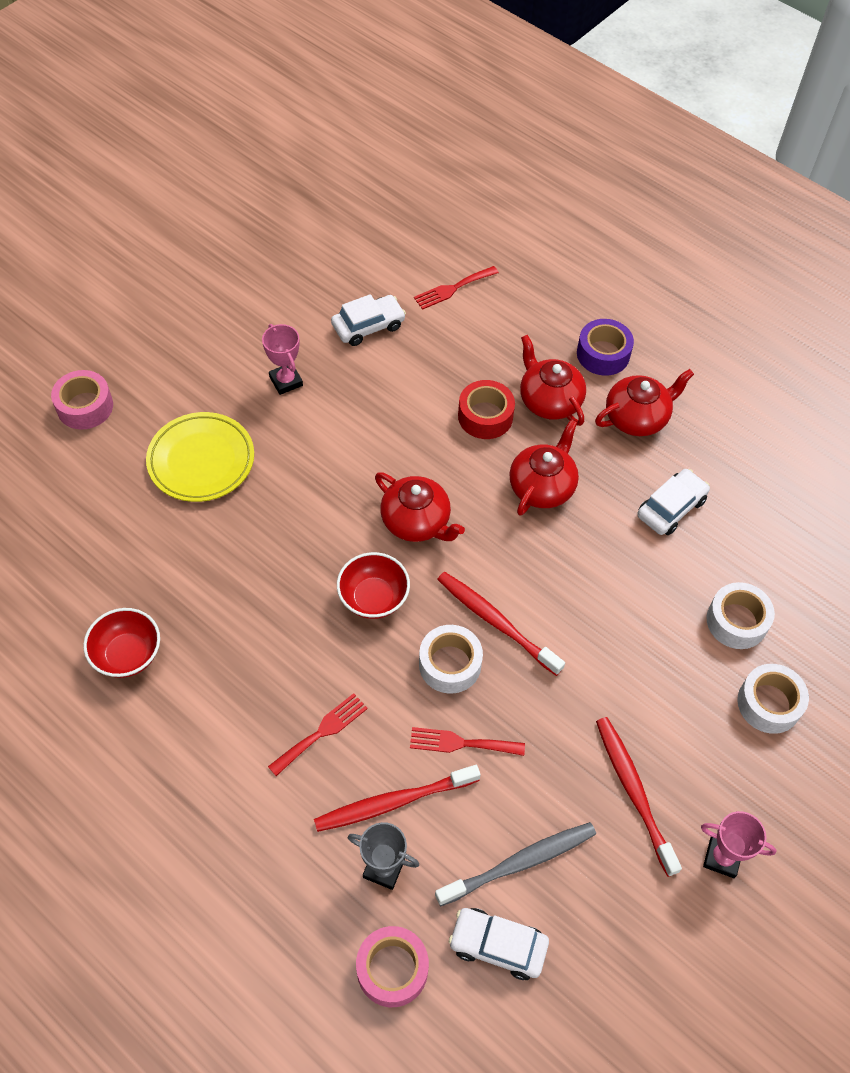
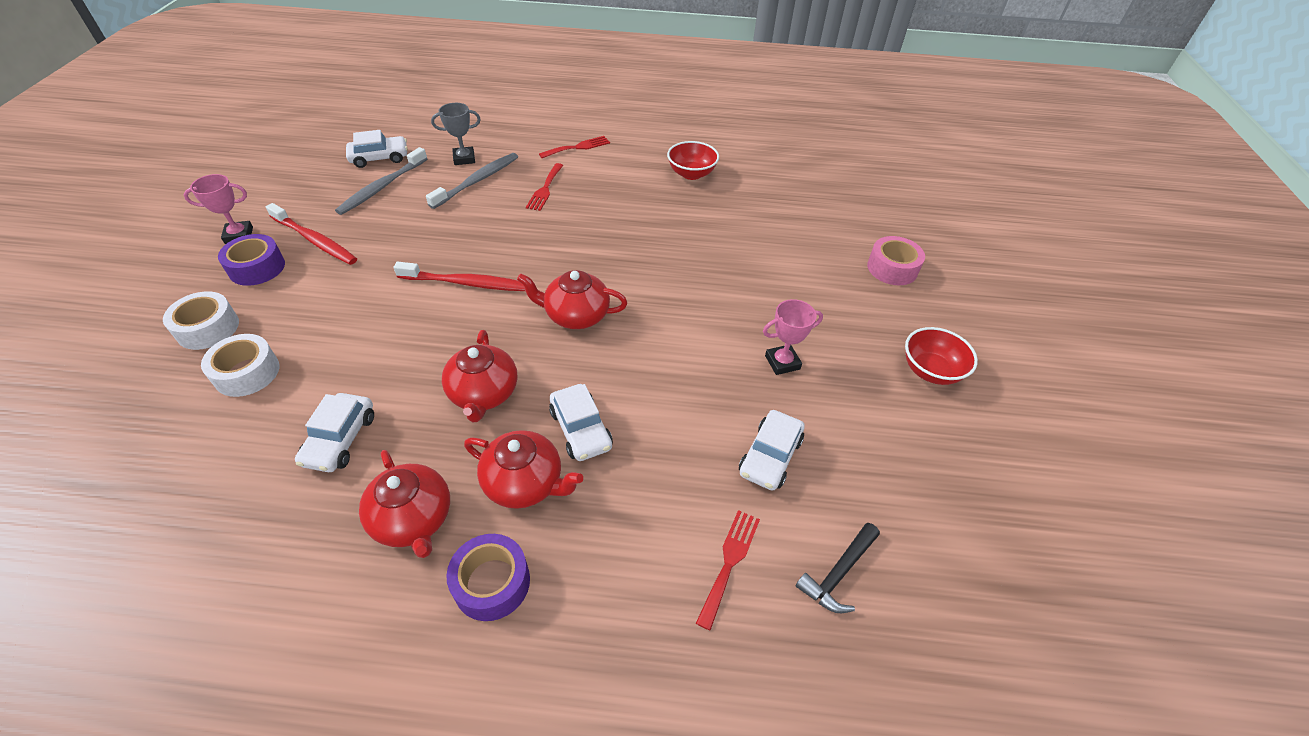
camera: 145 degrees right, 10 degrees down
(201, 460) = (773, 276): yellow plate -> none
(286, 381) = (782, 362): pink trophy -> pink trophy turned 45 degrees counterclockwise
(373, 598) = (569, 258): red bowl -> red bowl (930, 371)
(392, 969) = (434, 134): pink tape -> none
(393, 802) = (477, 181): red toothbrush -> grey toothbrush
(395, 251) = (838, 573): none -> black hammer
(450, 664) = (486, 248): white tape -> none
(461, 743) = (451, 217): red fork -> red fork (578, 147)
(485, 416) = (581, 429): red tape -> white car
(637, 417) = (413, 519): red teapot -> red teapot turned 60 degrees counterclockwise
(708, 777) = (257, 268): none -> purple tape

